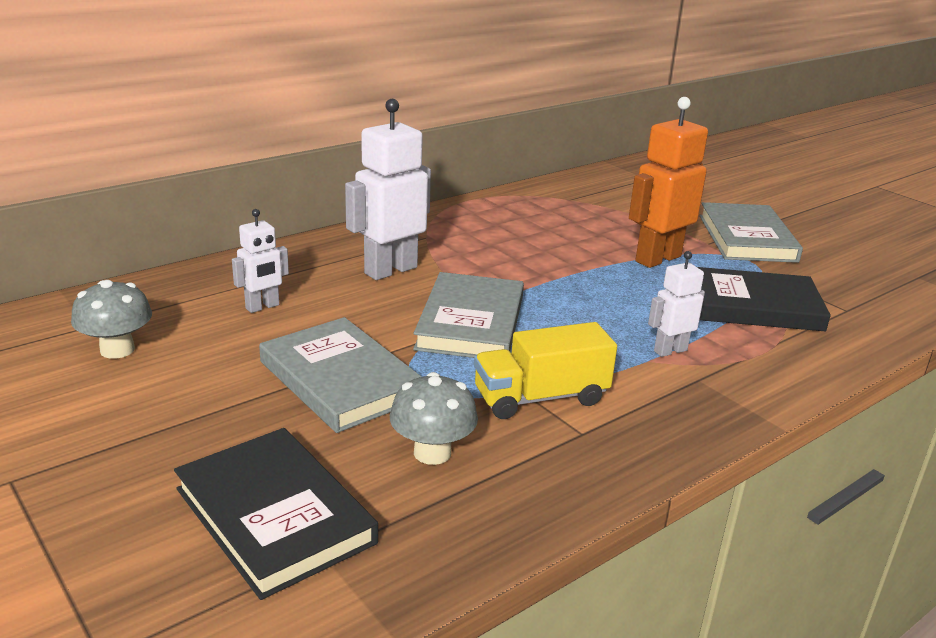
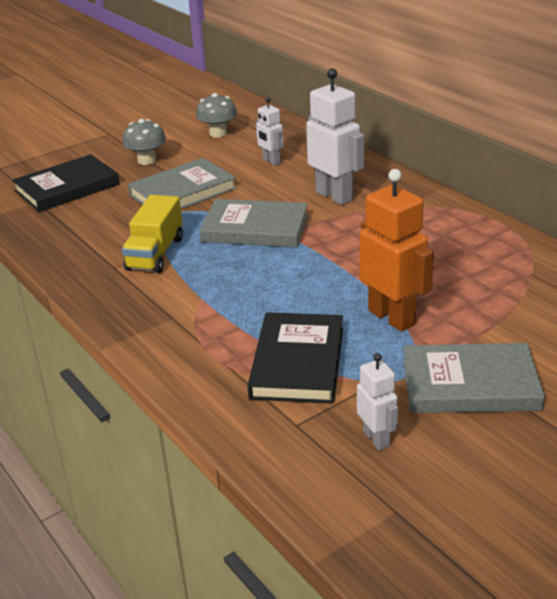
camera: 95 degrees right, 5 degrees up
(432, 452) = (106, 221): grey mushroom -> grey mushroom (147, 160)
(540, 398) = (155, 254): yellow truck -> yellow truck turned 150 degrees counterclockwise
(670, 350) = (214, 308): white robot -> white robot (376, 439)

